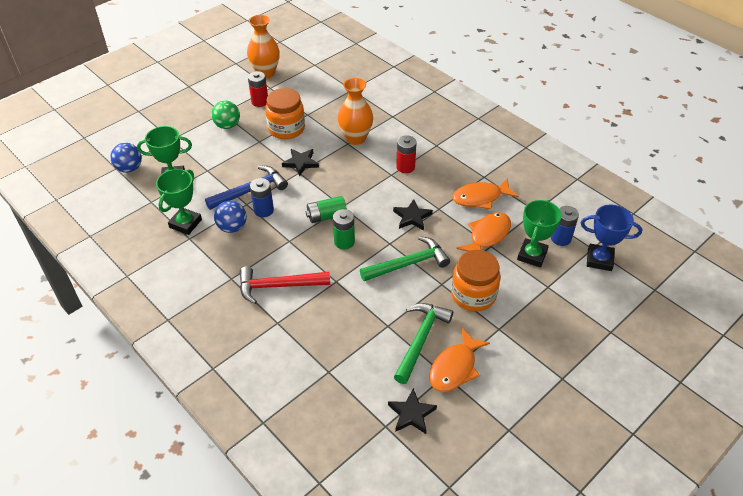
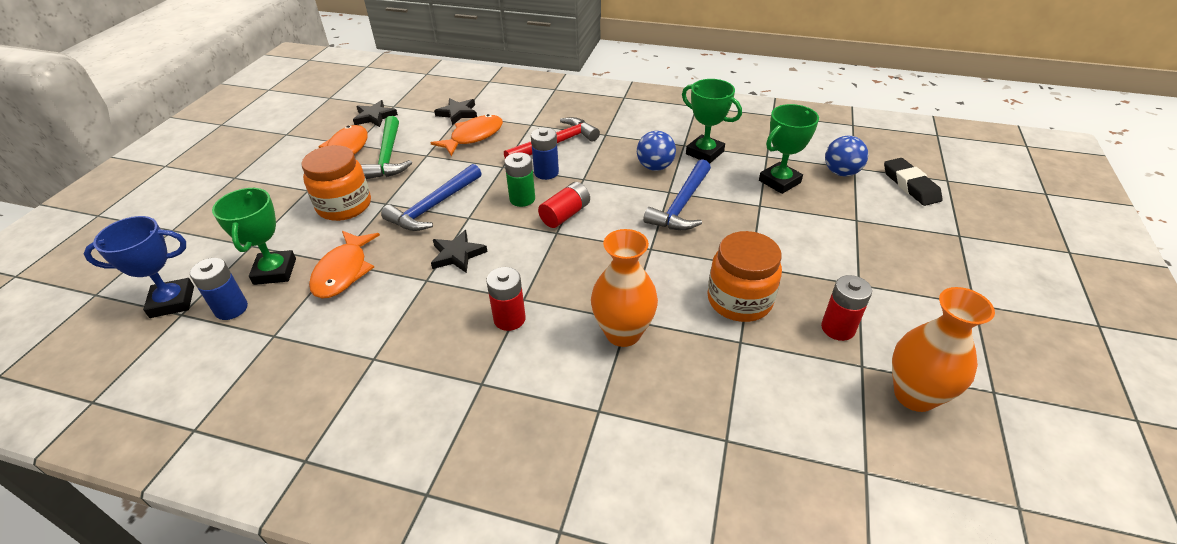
camera: 150 degrees right, 5 degrees down
(109, 143) = (910, 185): none -> black eraser
(185, 223) = (704, 153): green trophy -> green trophy turned 45 degrees counterclockwise
(227, 125) = (822, 267): green ball -> none
(264, 210) = (642, 193): blue battery -> blue battery (546, 173)
(301, 163) = (661, 260): black star -> black star (458, 113)
(326, 216) = (565, 214): green battery -> red battery
(408, 263) = (434, 206): green hammer -> blue hammer
(480, 198) = (369, 319): orange fish -> orange fish (473, 137)

